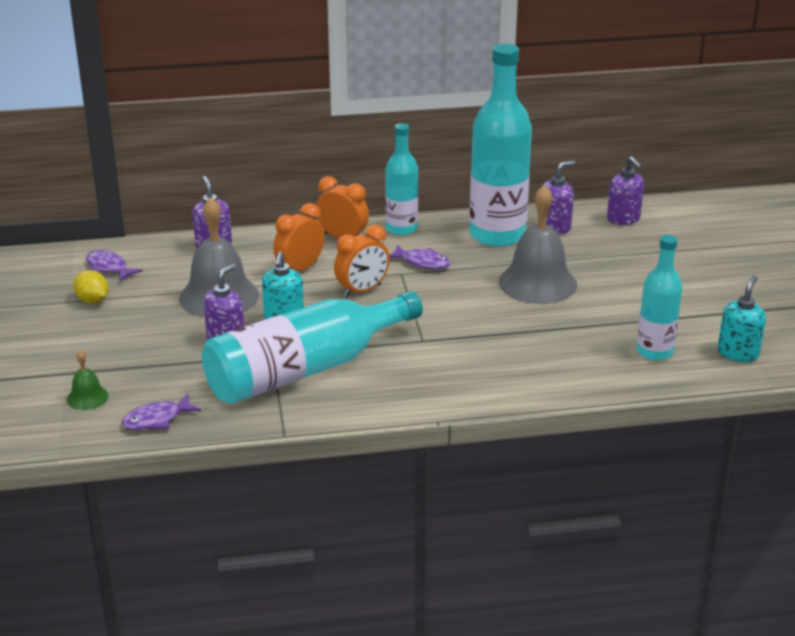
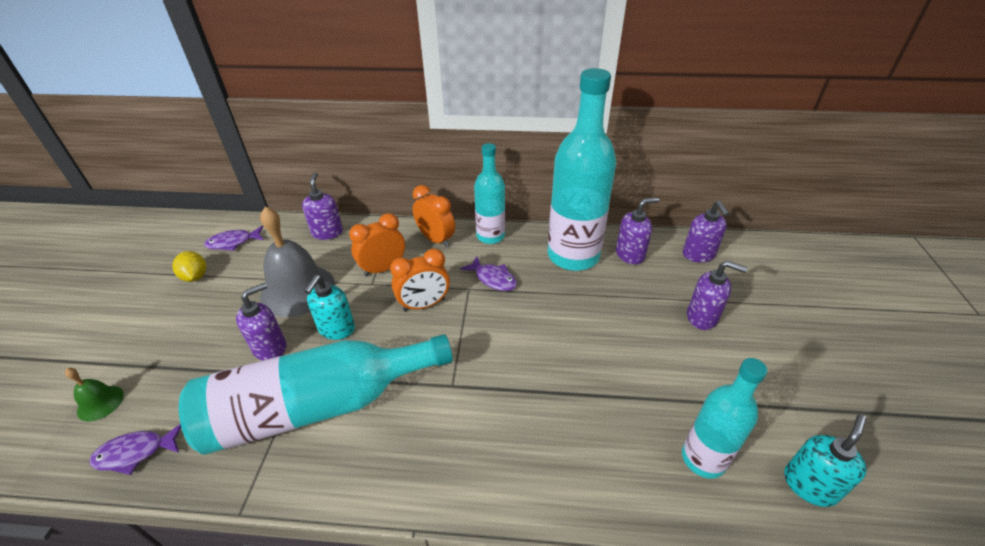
camera: 15 degrees right, 10 degrees up
(109, 268) = (233, 242): purple fish -> purple fish turned 75 degrees counterclockwise
(537, 283) = (595, 324): grey bell -> none
(636, 265) = (702, 317): none -> purple soap dispenser

